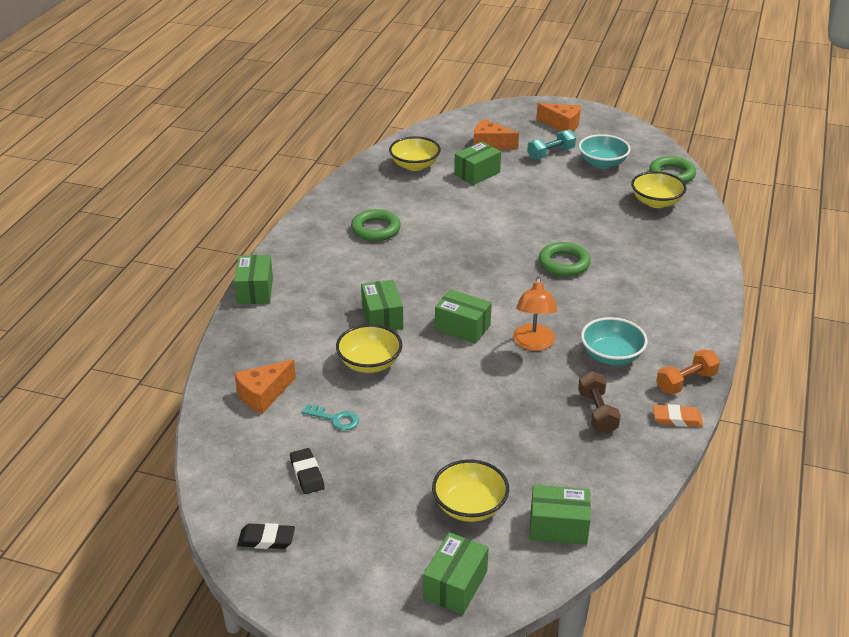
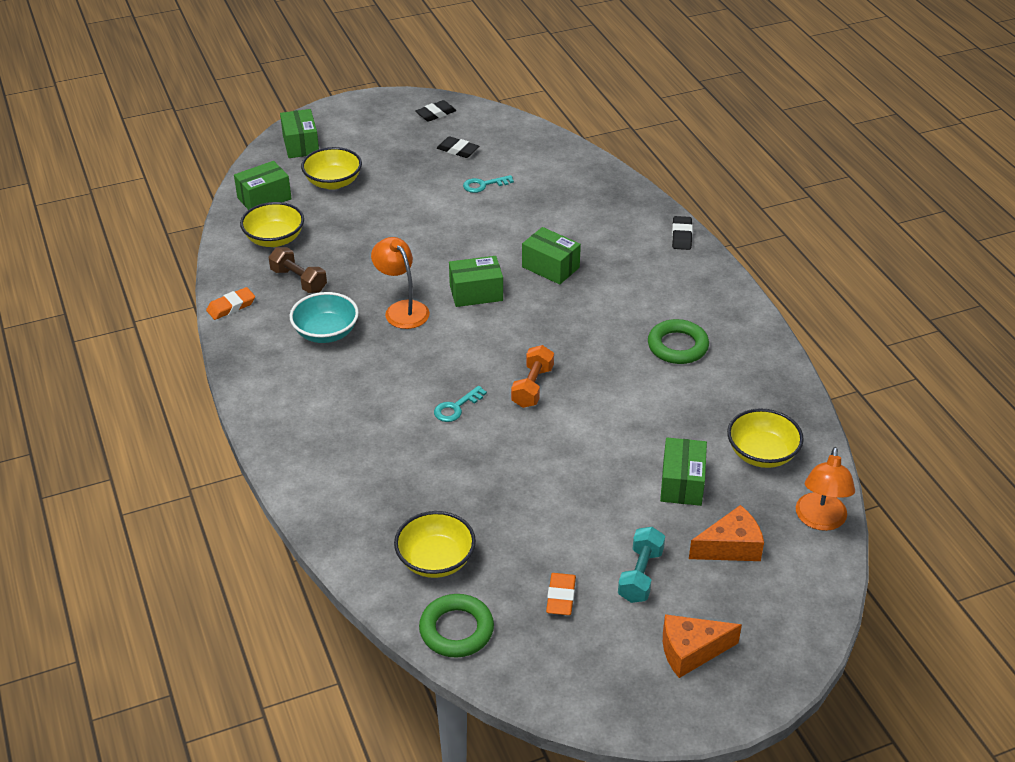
camera: 140 degrees right, 5 degrees up
(255, 290) = (681, 236): green box -> black eraser
(263, 394) = (553, 174): orange cheese -> none
(369, 363) = (511, 229): yellow bowl -> yellow bowl (274, 239)
(430, 134) = (820, 520): none -> orange lamp
(564, 263) = (456, 407): green ring -> turquoise key
(602, 163) = (561, 597): turquoise bowl -> orange eraser
(686, 382) = (244, 341): orange dumbbell -> orange dumbbell (532, 387)

